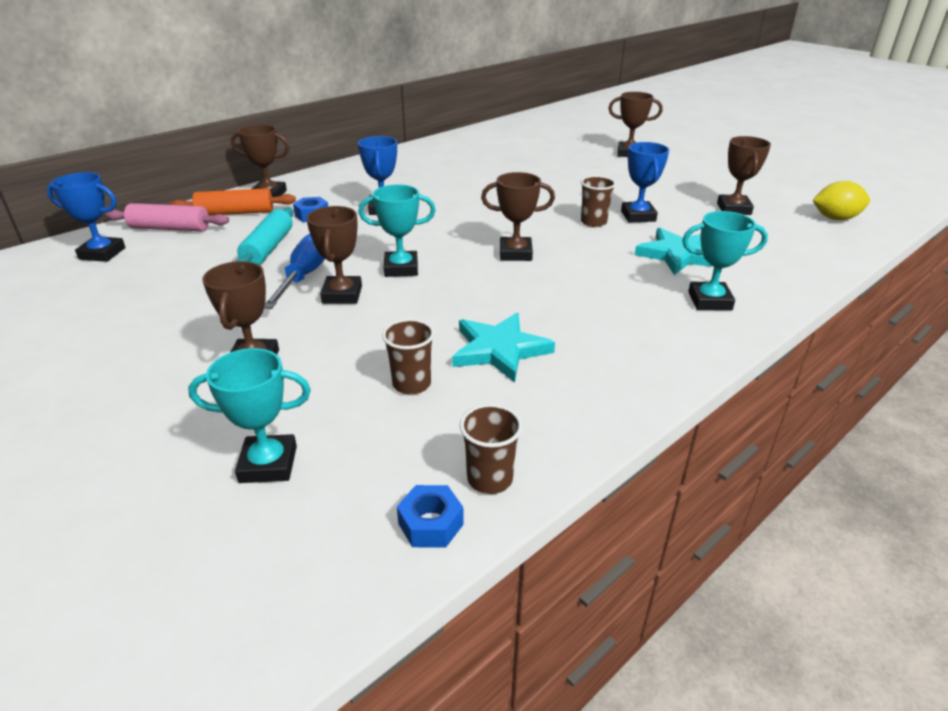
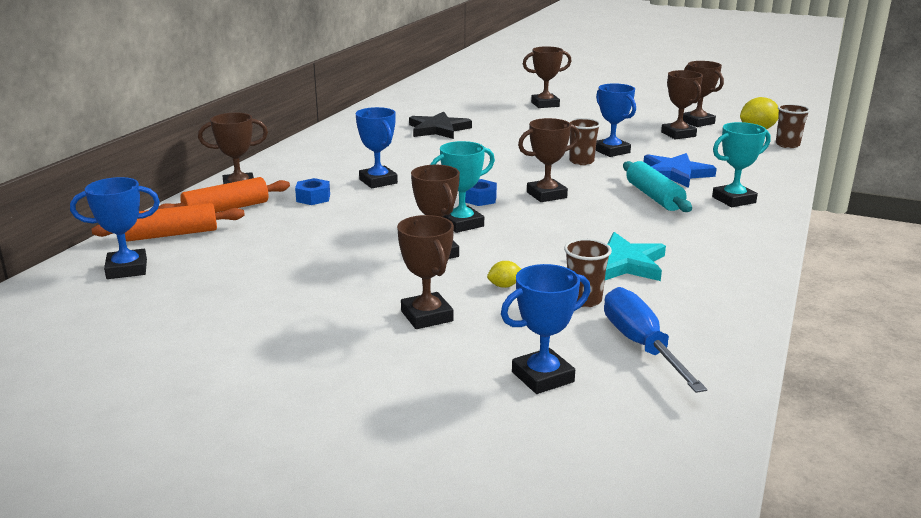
camera: 25 degrees left, 10 degrees down
(170, 228) = (172, 234): pink rolling pin -> orange rolling pin
(268, 248) = (308, 232): turquoise rolling pin -> turquoise rolling pin (653, 197)
(268, 464) = (542, 377): turquoise trophy -> blue trophy
(305, 275) = (379, 246): blue screwdriver -> blue screwdriver (641, 345)
(358, 346) = (504, 286): none -> yellow lemon
(430, 524) = (712, 376): blue nut -> blue nut (480, 199)
(490, 479) = (718, 341): brown cup -> brown cup (787, 145)
(497, 165) = (438, 129): none -> black star
(677, 255) = (675, 173): turquoise star -> blue star
(772, 198) = (697, 122): none -> brown trophy

